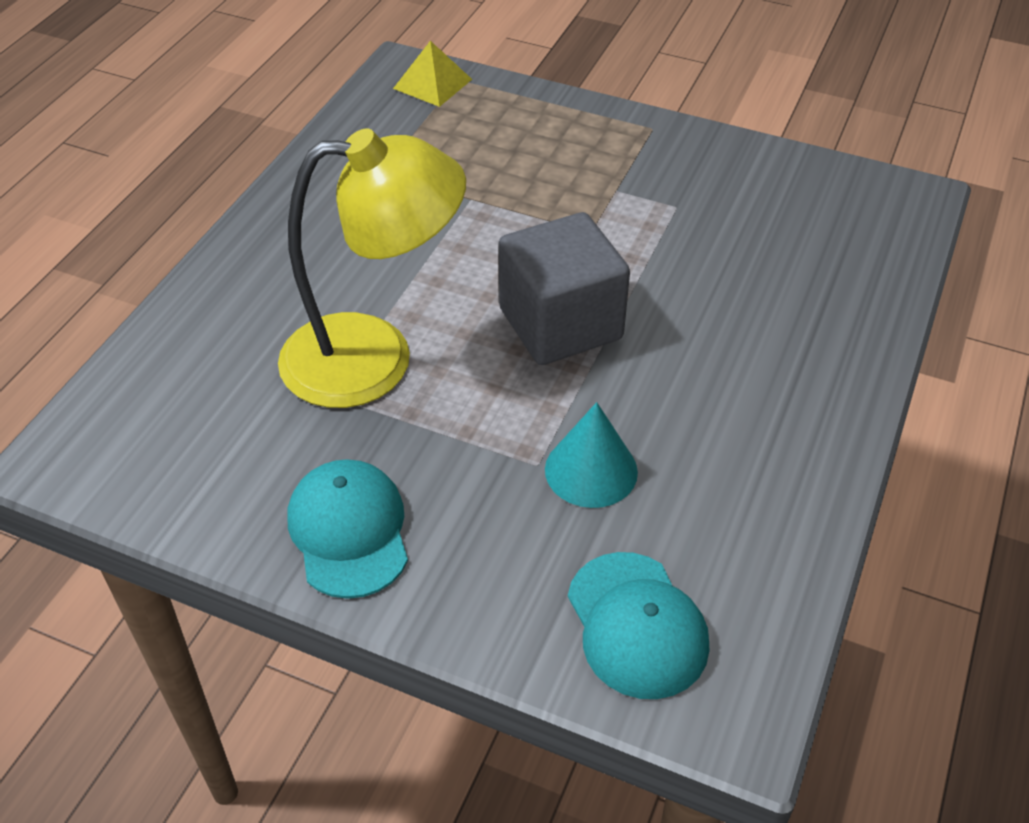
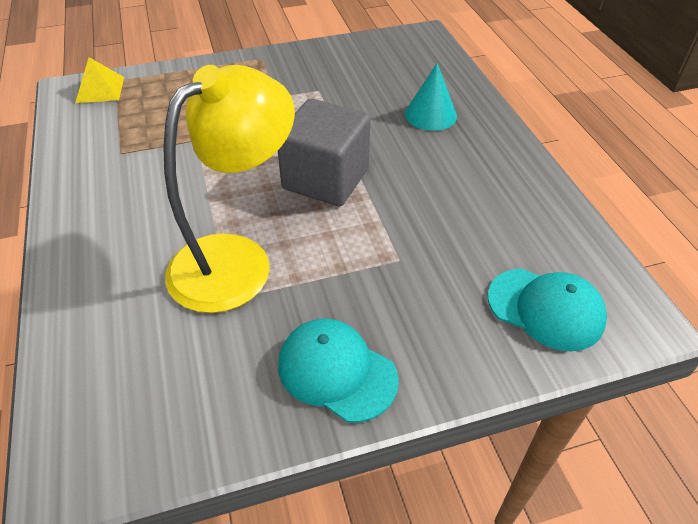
camera: 40 degrees left, 0 degrees up
(591, 470) = (430, 245): turquoise cone -> turquoise cone (430, 115)

